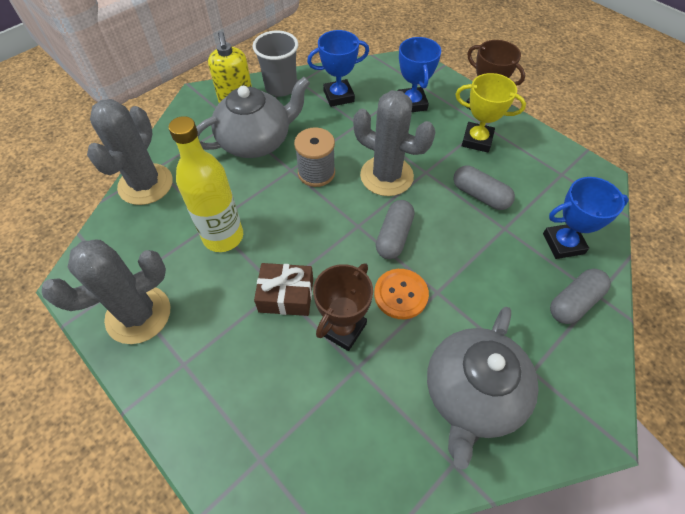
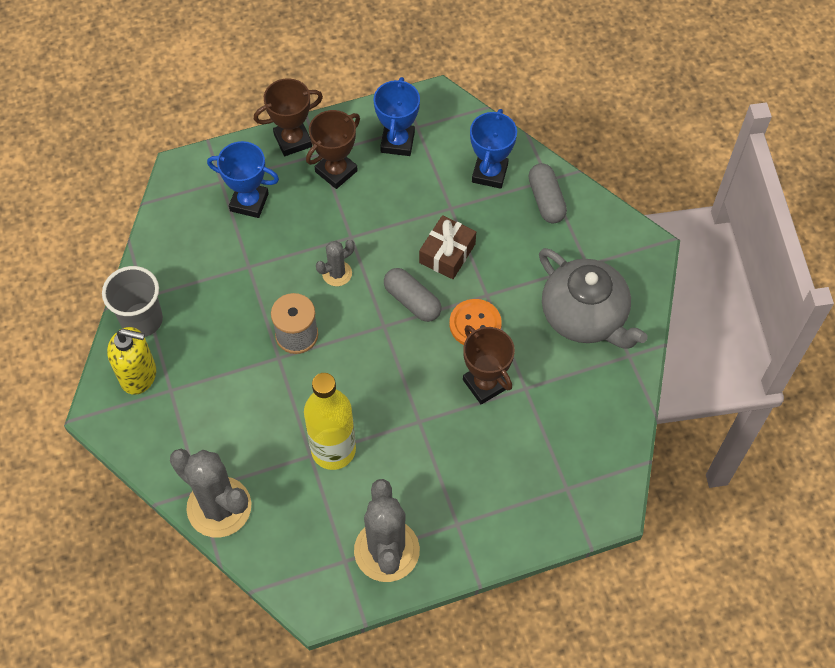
camera: 65 degrees left, 5 degrees up
(256, 141) = (217, 376): grey teapot -> none
(286, 295) = (429, 417): brown gift -> brown gift (447, 253)
(338, 96) = (194, 267): blue trophy -> blue trophy (397, 142)
(386, 176) = (337, 273): grey cactus -> grey cactus, size x0.50
(477, 140) = (336, 171): yellow trophy -> brown trophy
(480, 195) = (404, 206): grey capsule -> none

